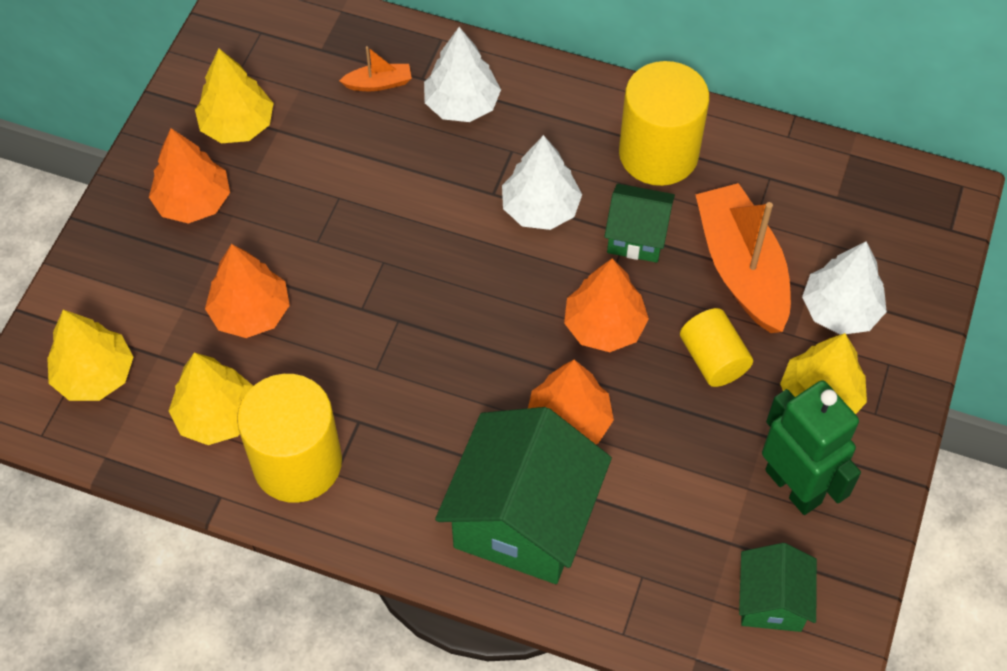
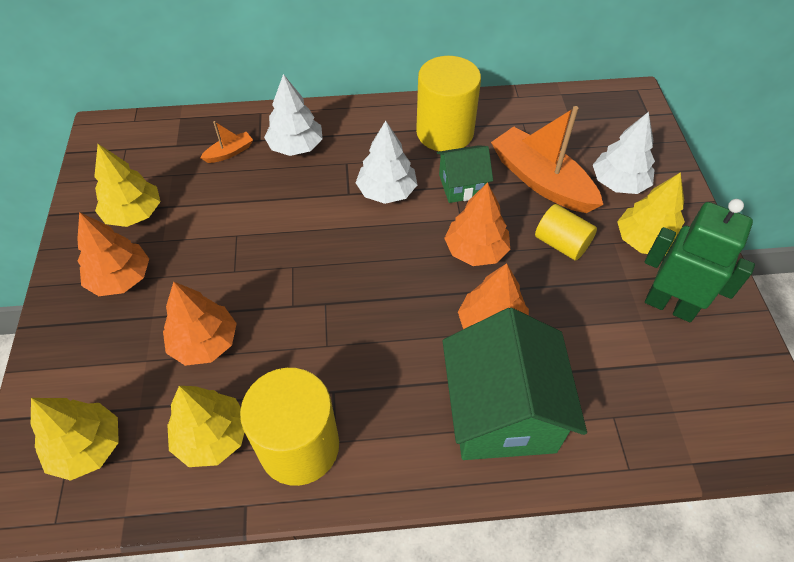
camera: 25 degrees left, 5 degrees down
(771, 601) = (712, 393): green house -> none

